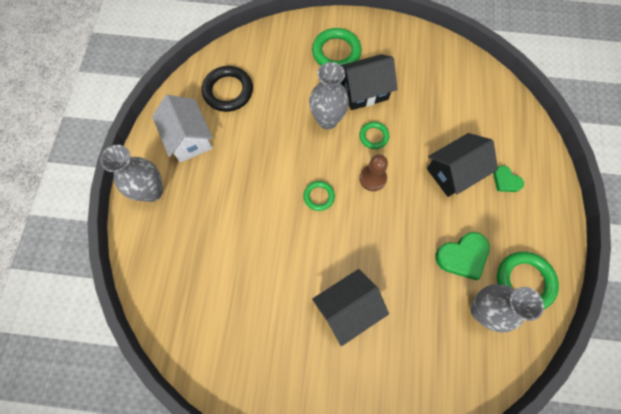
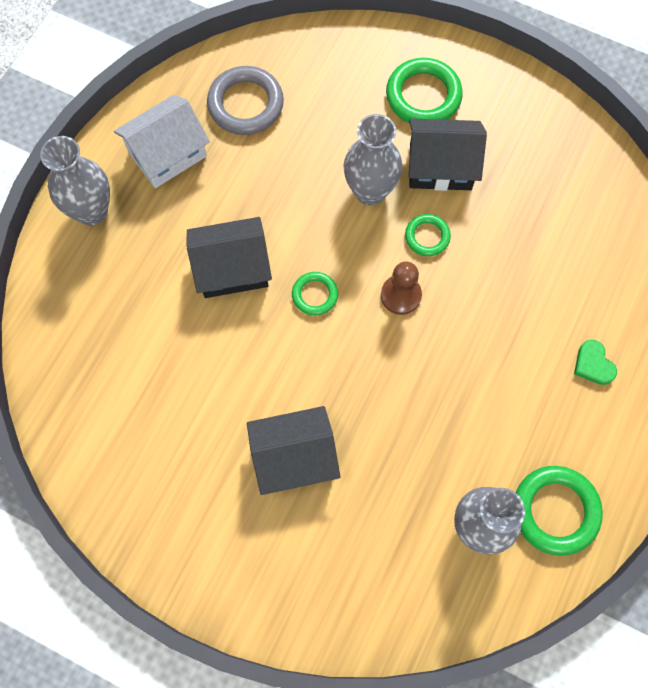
camera: 20 degrees right, 0 degrees up
(189, 138) = (167, 154): white house -> white house turned 60 degrees clockwise
(228, 91) = (245, 104): black ring -> grey ring
(454, 172) = (522, 327): black house -> black house (232, 268)
(462, 256) = (482, 446): green heart -> none

